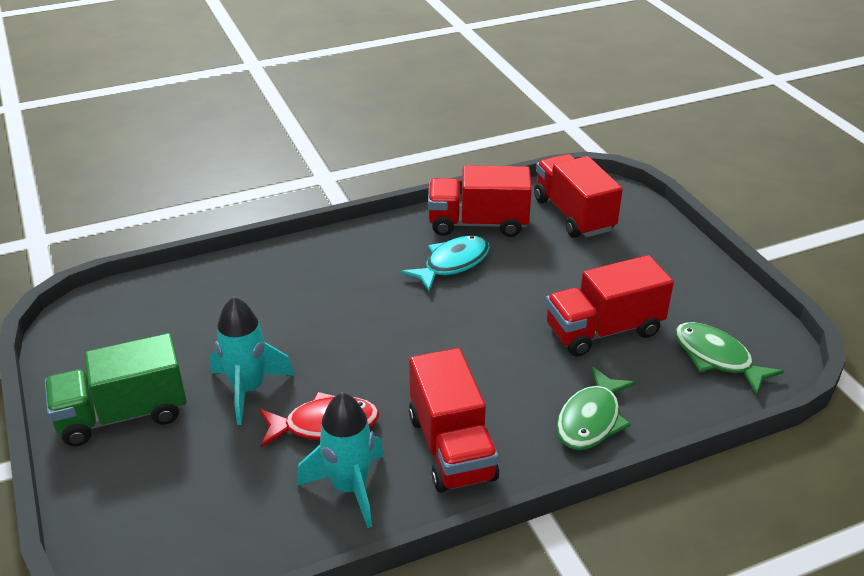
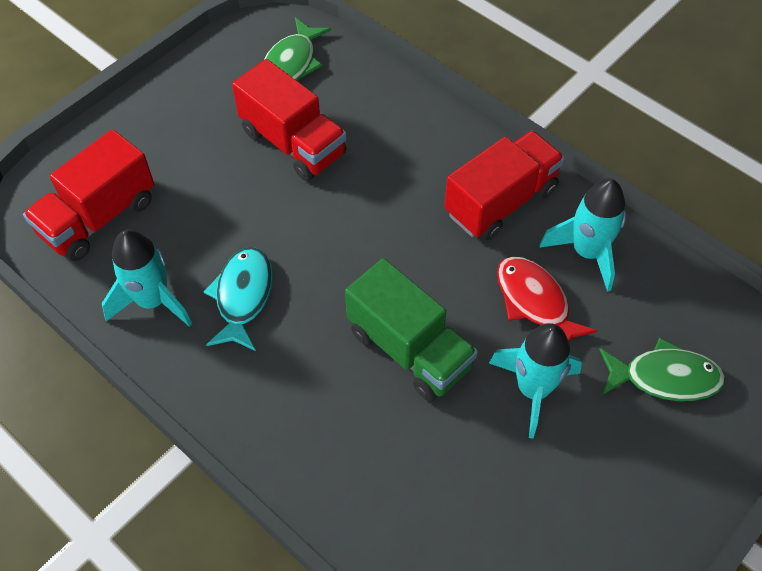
camera: 115 degrees left, 20 degrees up
(123, 415) = (635, 484): green truck -> green truck (409, 349)
(452, 264) = (243, 296): turquoise fish -> turquoise fish turned 75 degrees clockwise
(478, 224) = (153, 301): red truck -> turquoise rocket
(591, 419) = (413, 123): green fish -> green fish (664, 377)

